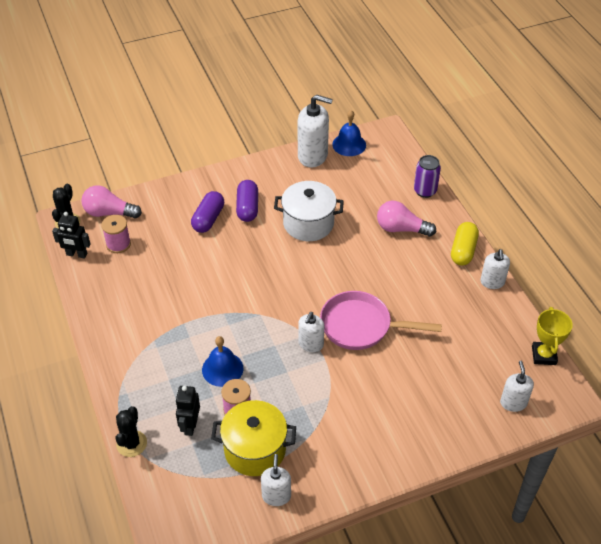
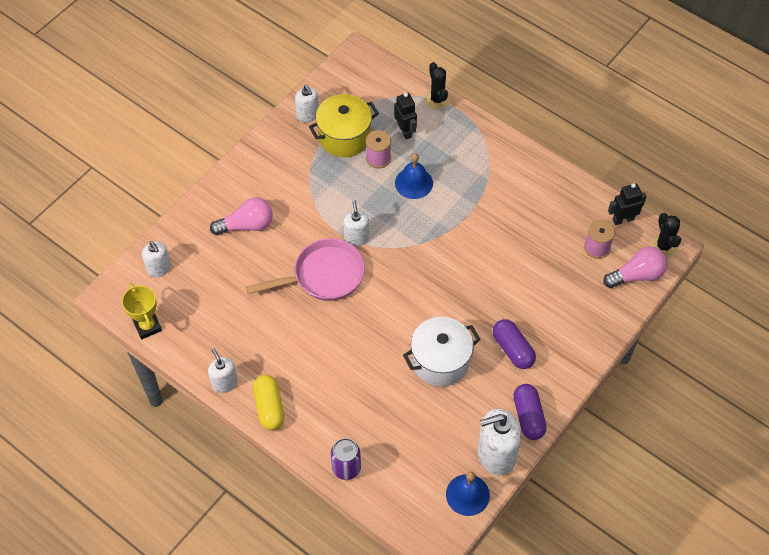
camera: 150 degrees right, 10 degrees up
(208, 219) = (539, 316): purple capsule -> purple capsule (528, 416)
(401, 229) = (345, 403): pink light bulb -> pink light bulb (246, 225)

